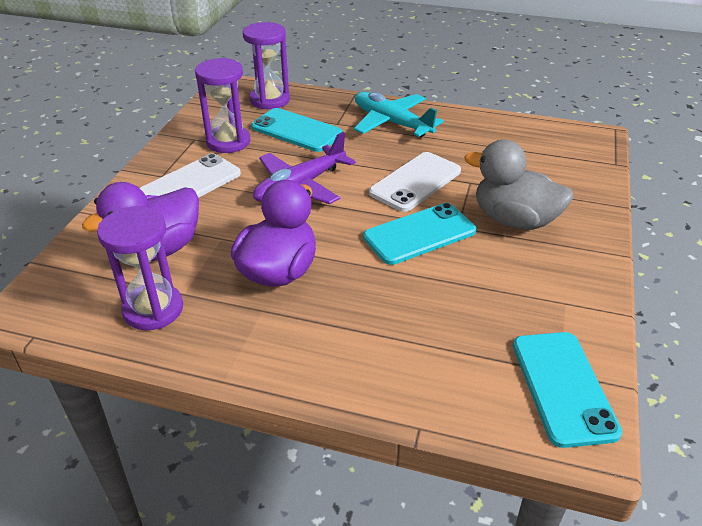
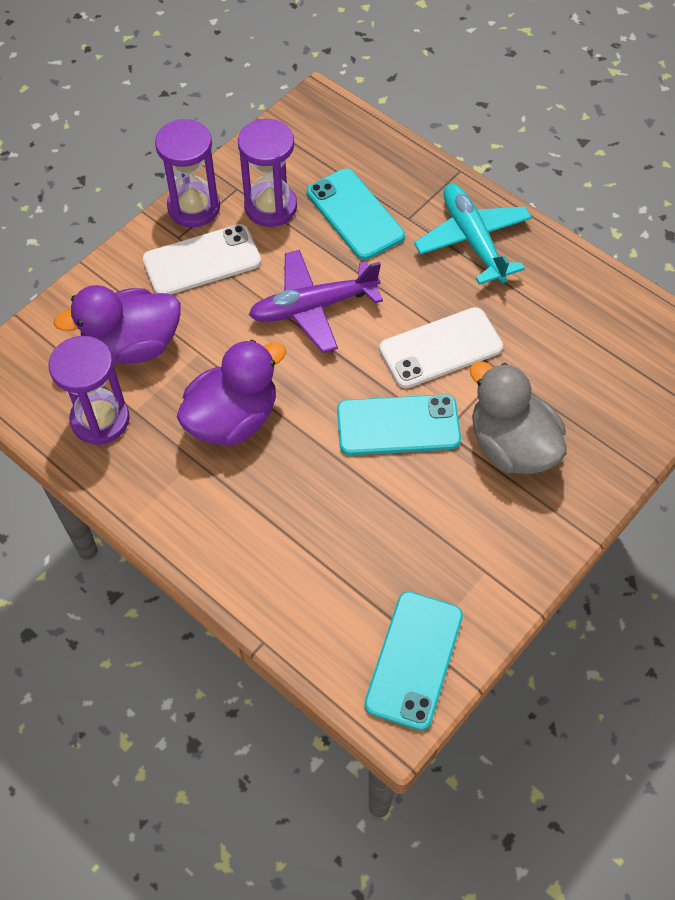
camera: 25 degrees right, 20 degrees up
(270, 100) = (351, 148): purple hourglass -> purple hourglass (194, 207)

